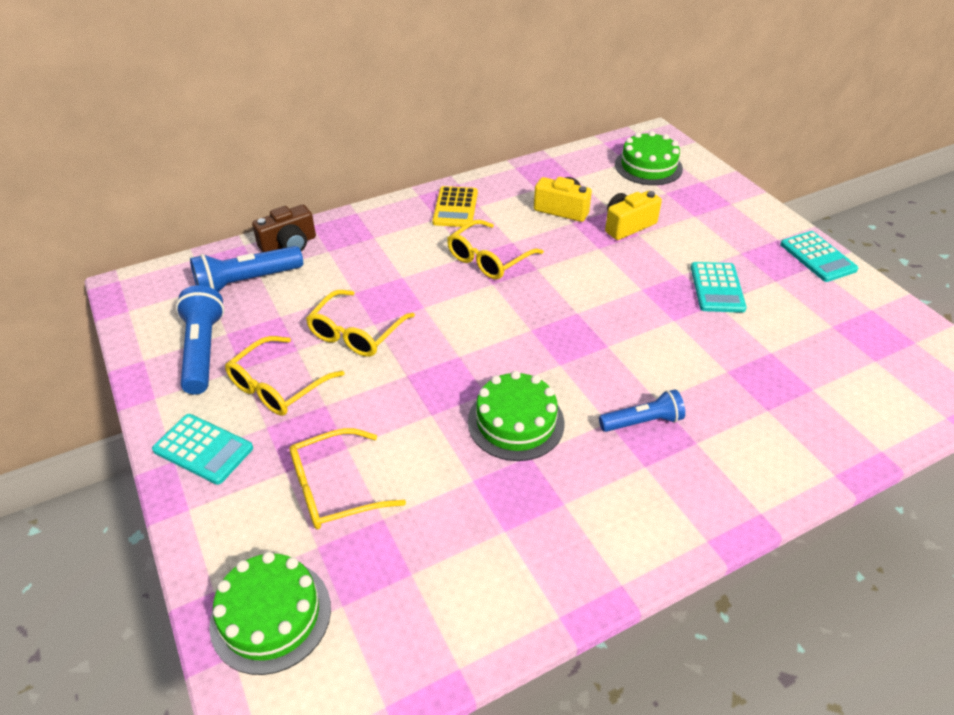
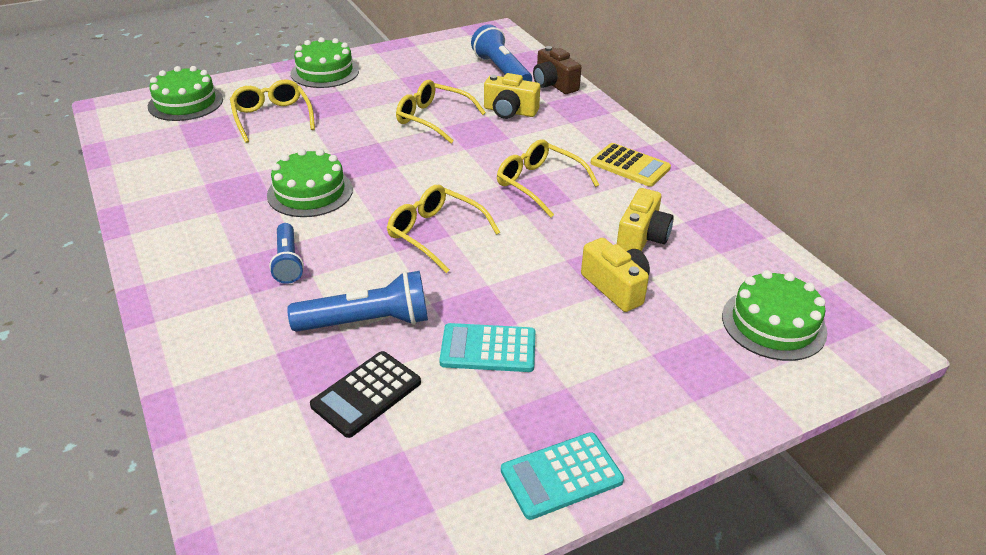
camera: 90 degrees right, 5 degrees down
(203, 350) = (421, 63): blue flashlight -> blue flashlight (367, 322)
(203, 449) = (325, 72): turquoise calculator -> green cake
(277, 386) = (378, 91): yellow glasses -> yellow glasses (435, 234)
(346, 276) = (510, 111): none -> yellow camera
(455, 208) = (630, 165): yellow calculator -> yellow calculator turned 150 degrees counterclockwise
(790, 349) = (366, 394): none -> black calculator

